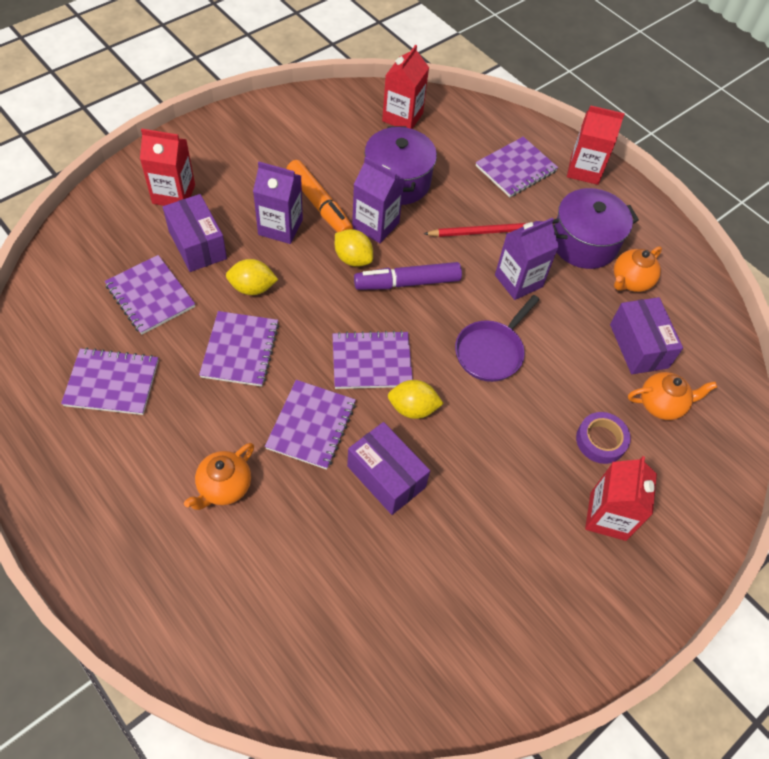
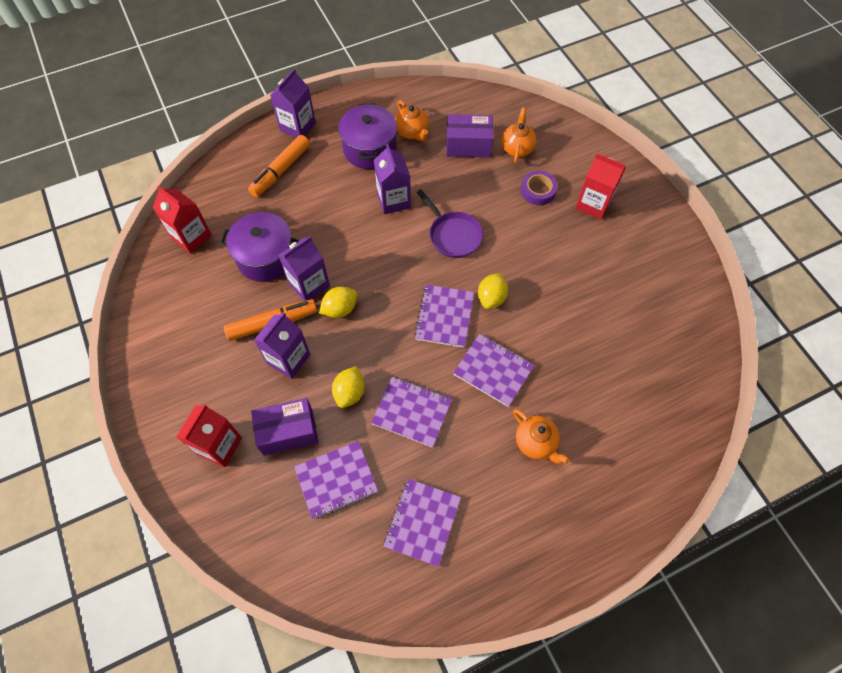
camera: 70 degrees left, 5 degrees up
(386, 476) = (544, 328): purple box -> none
(407, 283) = (375, 275): purple marker -> none
(484, 232) = (339, 209): red pencil -> none
(516, 168) = (281, 171): purple notebook -> orange marker
(584, 170) = (297, 127): red carton -> purple carton

